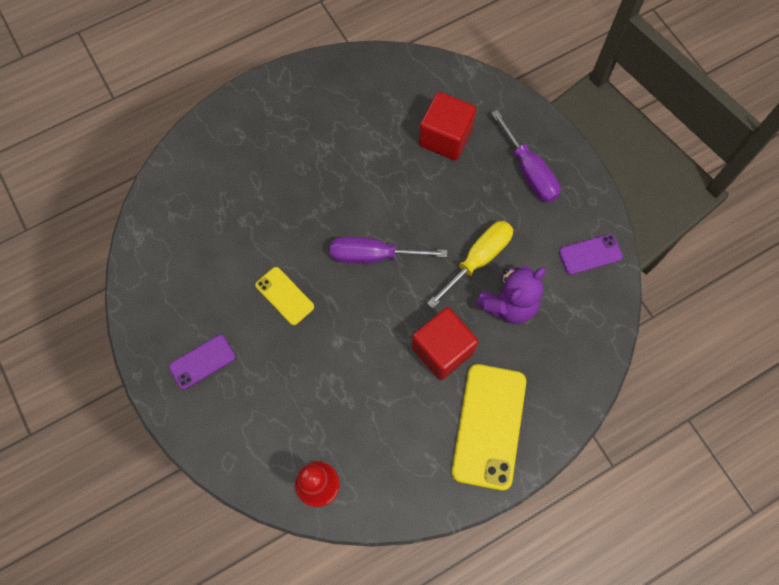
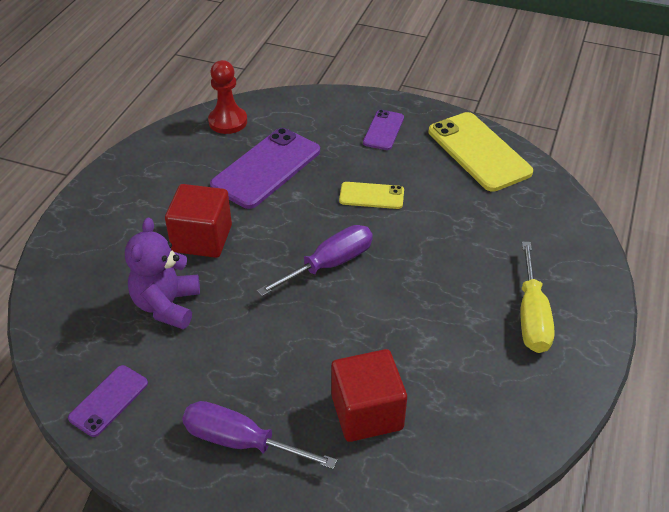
camera: 140 degrees right, 25 degrees down
(335, 392) = (266, 168): none -> purple phone
(478, 259) = (227, 322): yellow screwdriver -> yellow screwdriver (531, 316)
(489, 426) = (119, 216): yellow phone -> yellow phone (478, 152)

